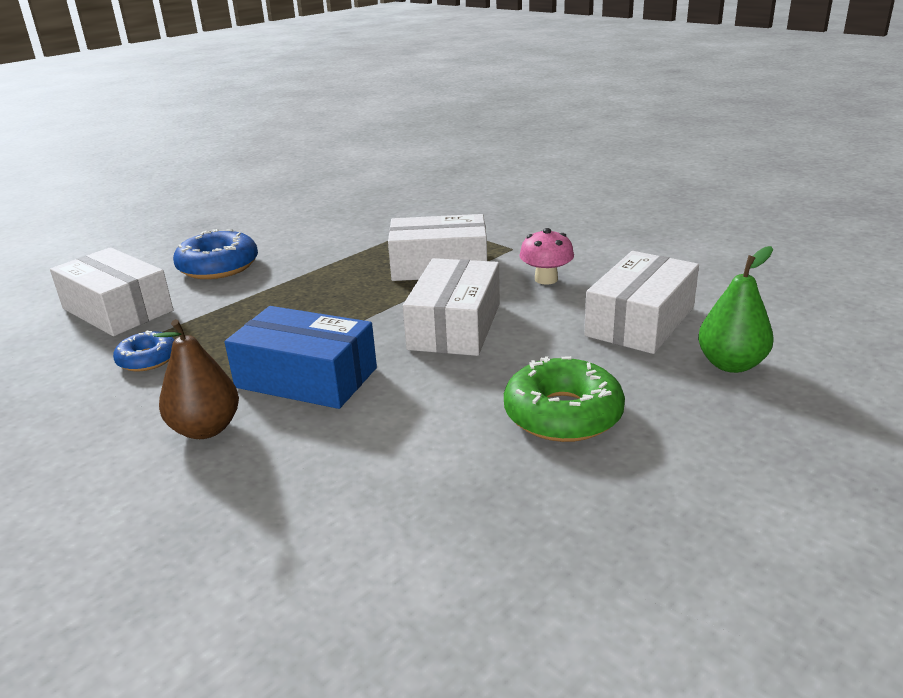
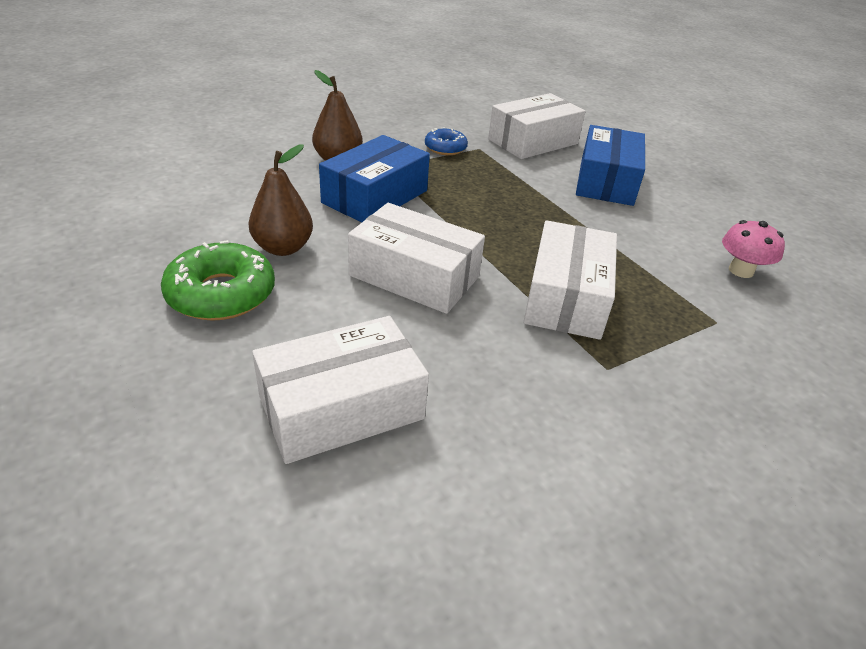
camera: 100 degrees right, 10 degrees up
(218, 266) = (606, 181): blue donut -> blue box
(455, 405) = (283, 248): none -> brown pear
(546, 279) = (496, 368): pink mushroom -> pink mushroom (741, 270)
(640, 321) = (341, 407): white box -> white box turned 75 degrees counterclockwise
(731, 364) = (194, 441): green pear -> none

